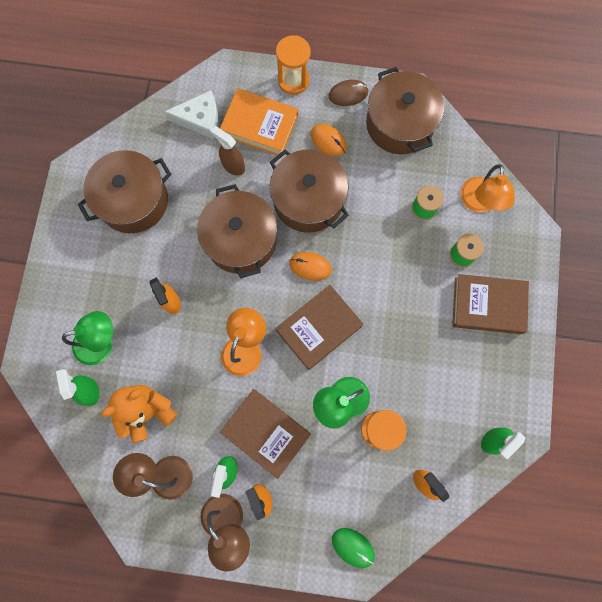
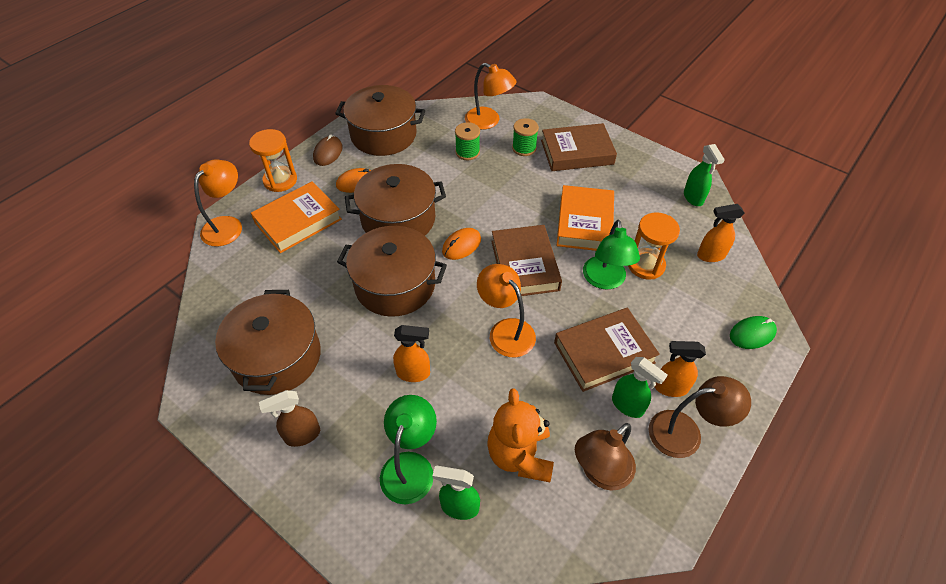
camera: 60 degrees left, 25 degrees down
(200, 119) = (247, 261): white cheese -> none
(225, 78) = (227, 225): none -> orange lamp
(233, 166) = (317, 258): brown spray bottle -> brown spray bottle (302, 435)
(397, 355) = (584, 223): none -> orange book
(488, 305) = (577, 152): brown book -> brown book turned 45 degrees clockwise

